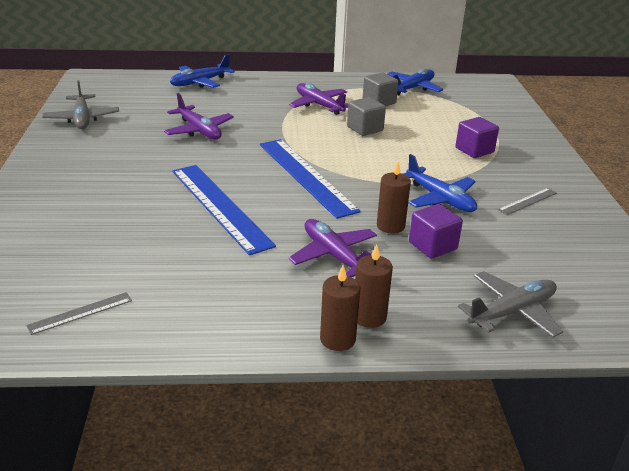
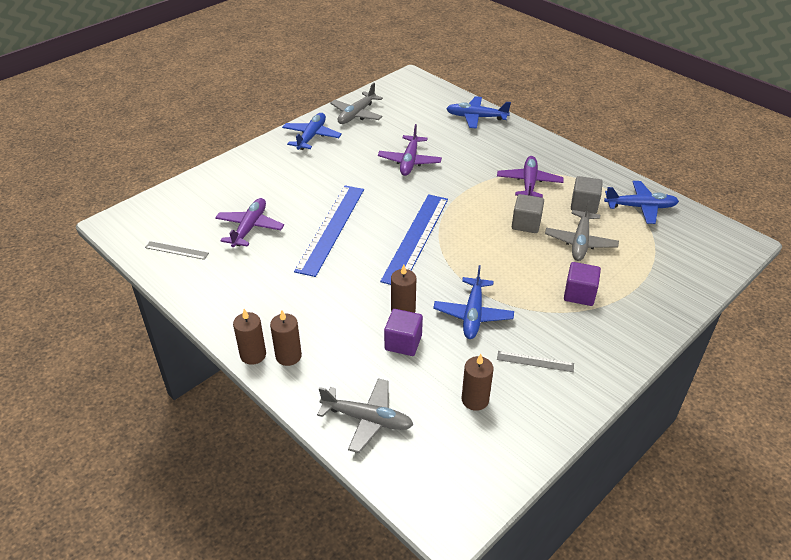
camera: 50 degrees right, 10 degrees up
(64, 151) = (311, 136): none -> blue plane
(334, 255) = (336, 305): purple plane -> purple plane (250, 228)
(417, 122) = (580, 242): none -> grey plane
(543, 247) = (475, 400): none -> brown candle

